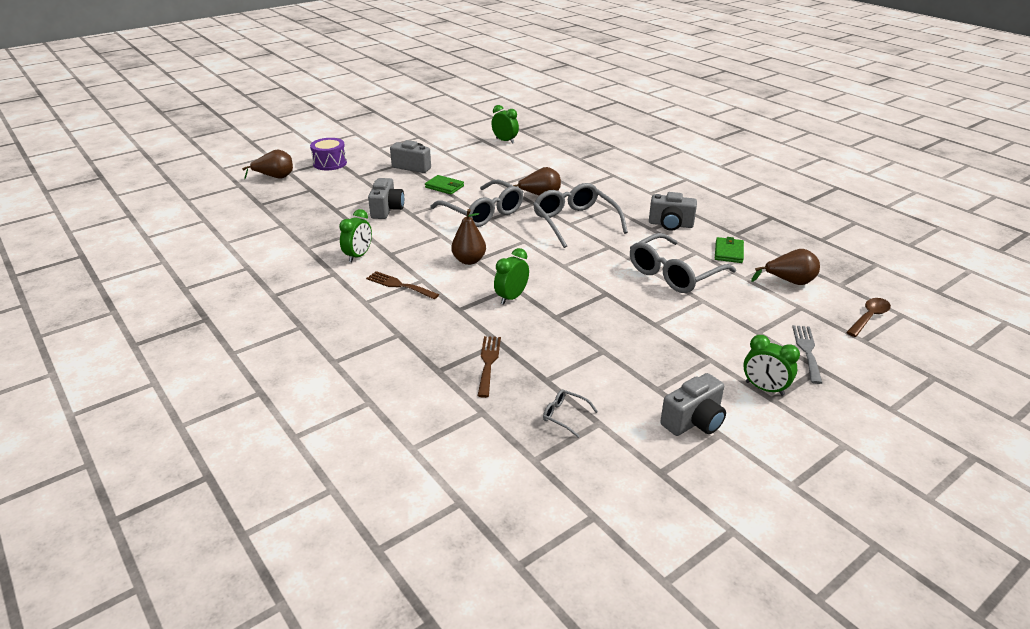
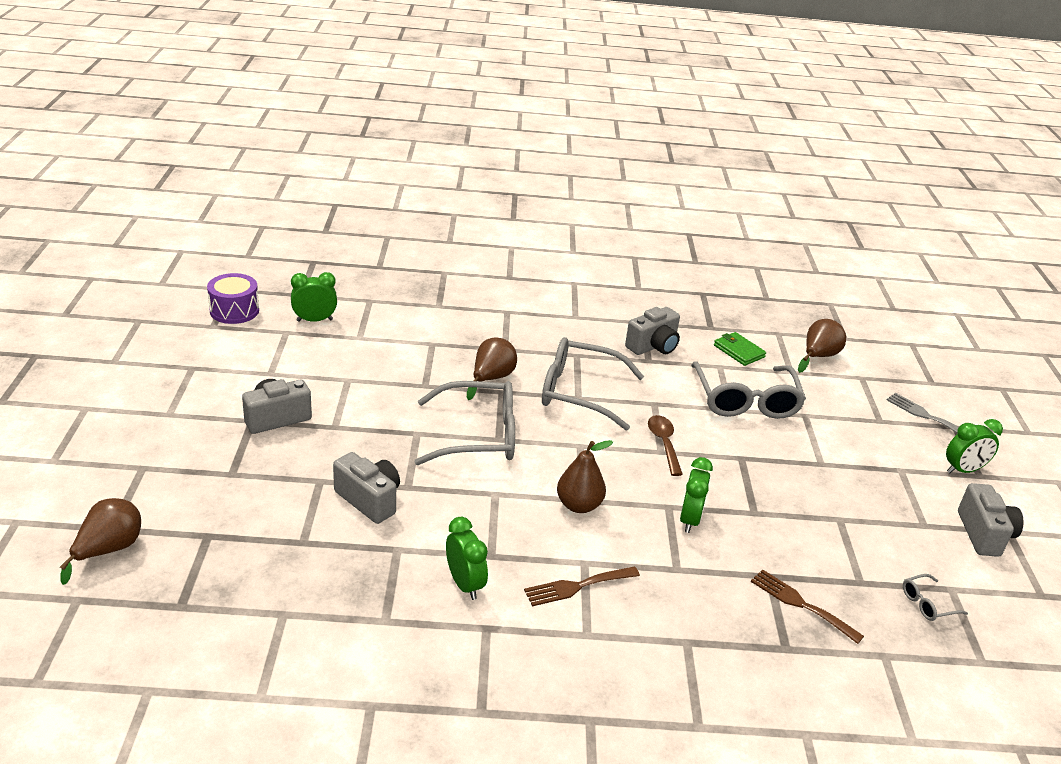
camera: 55 degrees left, 0 degrees up
(330, 163) = (147, 477): purple drum -> purple drum (234, 311)
(444, 187) = (371, 425): green wallet -> none
(511, 297) = (689, 520): green clock -> green clock turned 150 degrees counterclockwise
(869, 317) = (903, 359): brown spoon -> brown spoon (664, 444)

